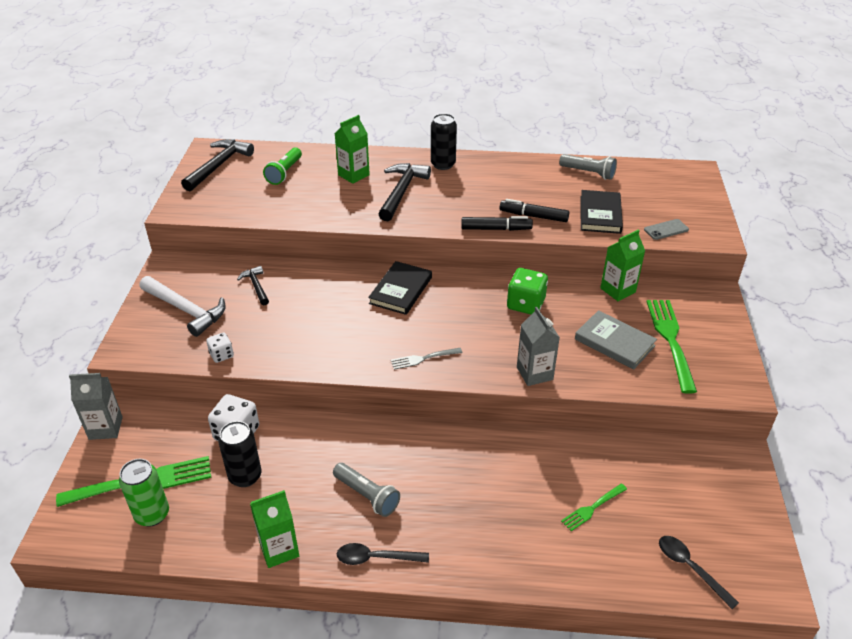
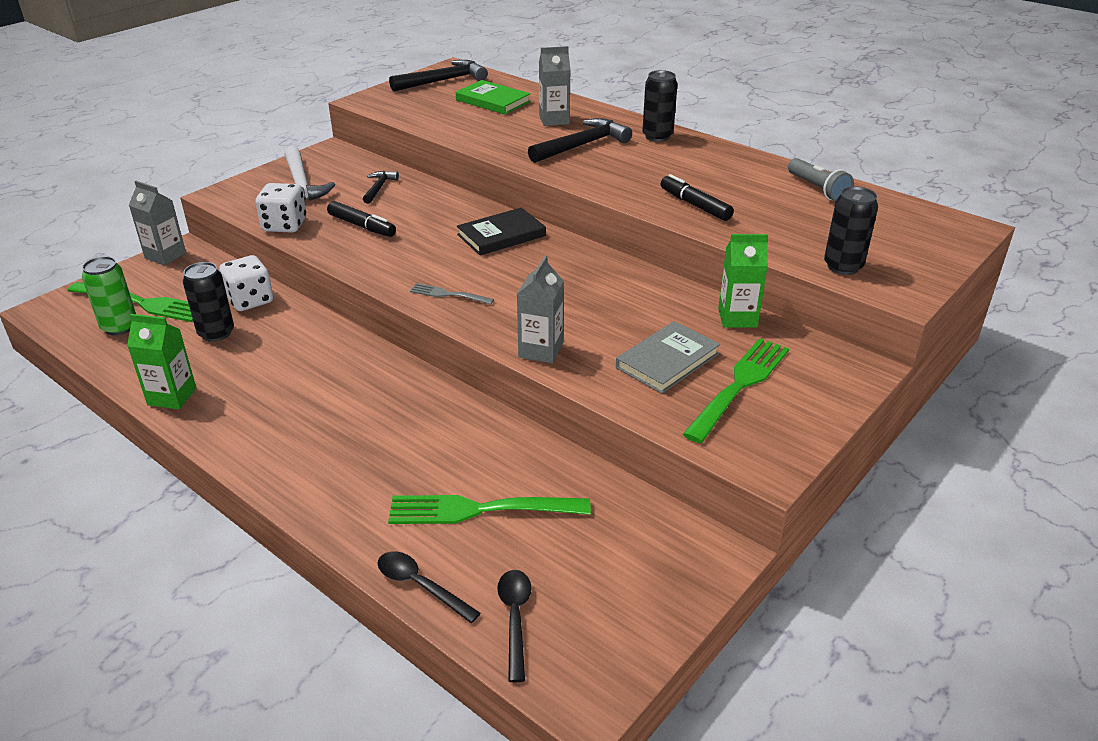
camera: 35 degrees right, 5 degrees down
(221, 355) = (284, 225): white dice -> white dice, size x1.73
(284, 173) = (493, 101): green flashlight -> green book
(353, 175) = (554, 120): green carton -> grey carton
(367, 495) = (289, 393): grey flashlight -> none
(376, 558) = (235, 443): black spoon -> black spoon (420, 586)
(496, 229) = (637, 202): black marker -> black marker (362, 226)
(525, 304) = (612, 291): green dice -> none
(593, 508) = (482, 509): green fork -> green fork, size x1.89
(600, 214) = (777, 228): black book -> none
(614, 342) = (667, 361): grey book -> grey book turned 60 degrees clockwise
(666, 230) = (843, 266): grey phone -> black can

